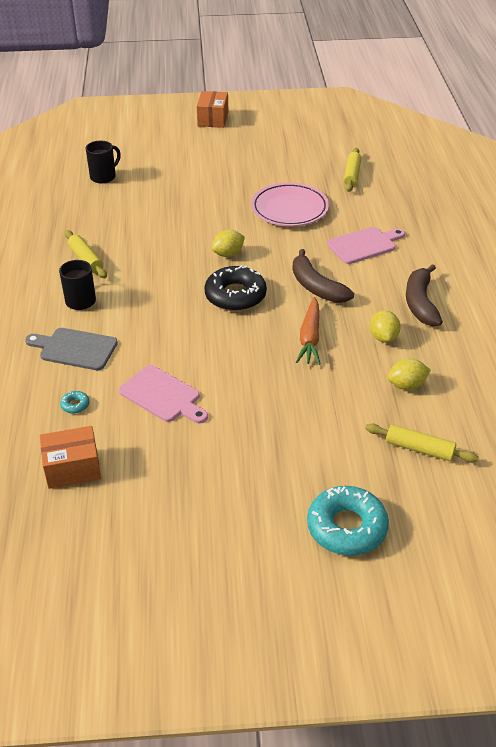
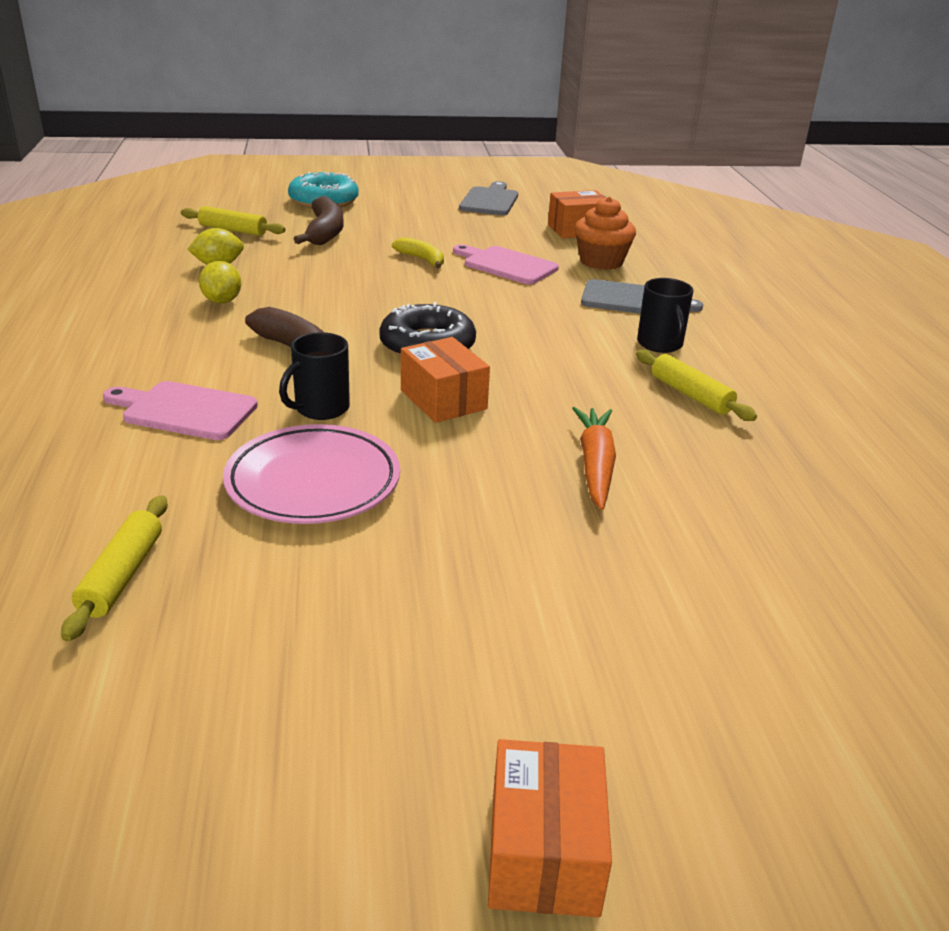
camera: 175 degrees right, 10 degrees down
(75, 405) = (601, 261): turquoise donut -> orange cupcake
(104, 177) = (780, 571): black mug -> black mug (320, 409)
(151, 540) = (490, 201): none -> grey cutting board
(228, 254) = (443, 399): yellow lemon -> orange box
(236, 402) = (422, 259): none -> yellow banana
(310, 337) = (323, 303): orange carrot -> orange carrot (595, 465)
(364, 245) = (185, 410): pink cutting board -> pink cutting board turned 45 degrees clockwise
(420, 303) = (142, 332): brown banana -> brown banana (325, 232)

